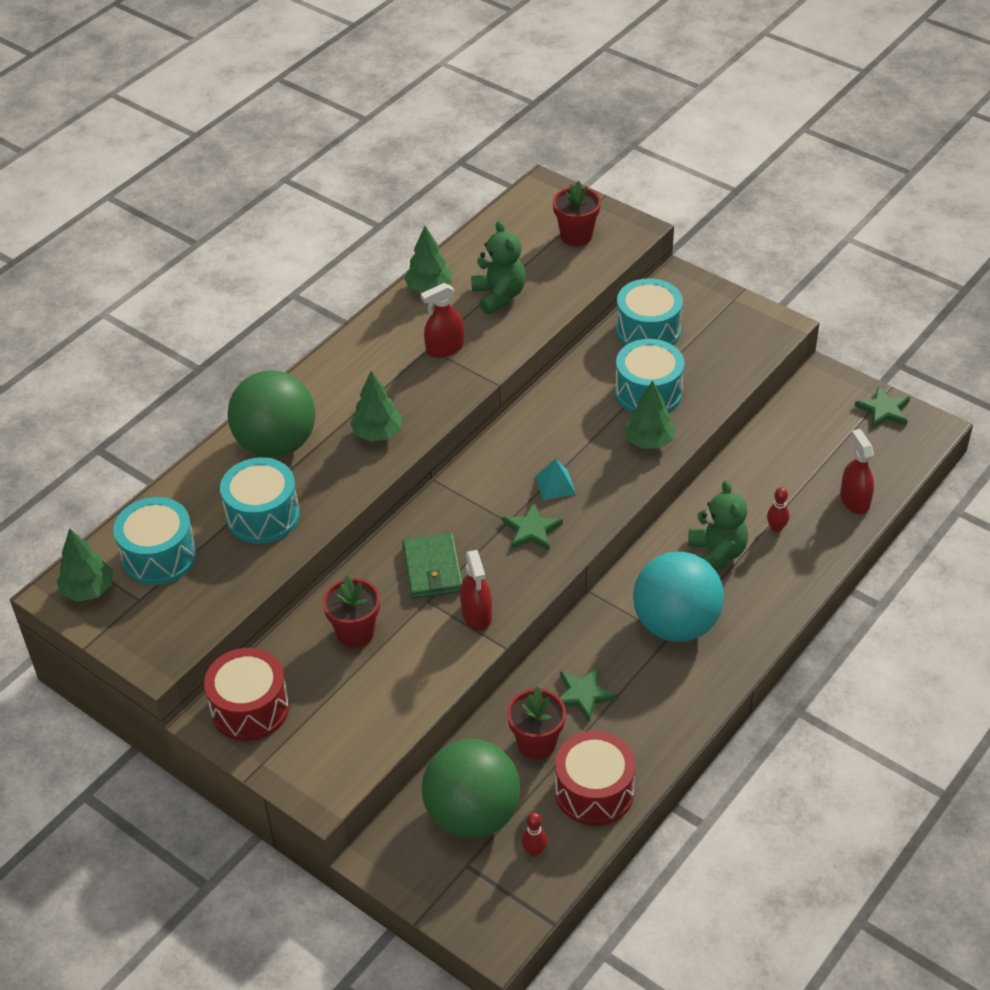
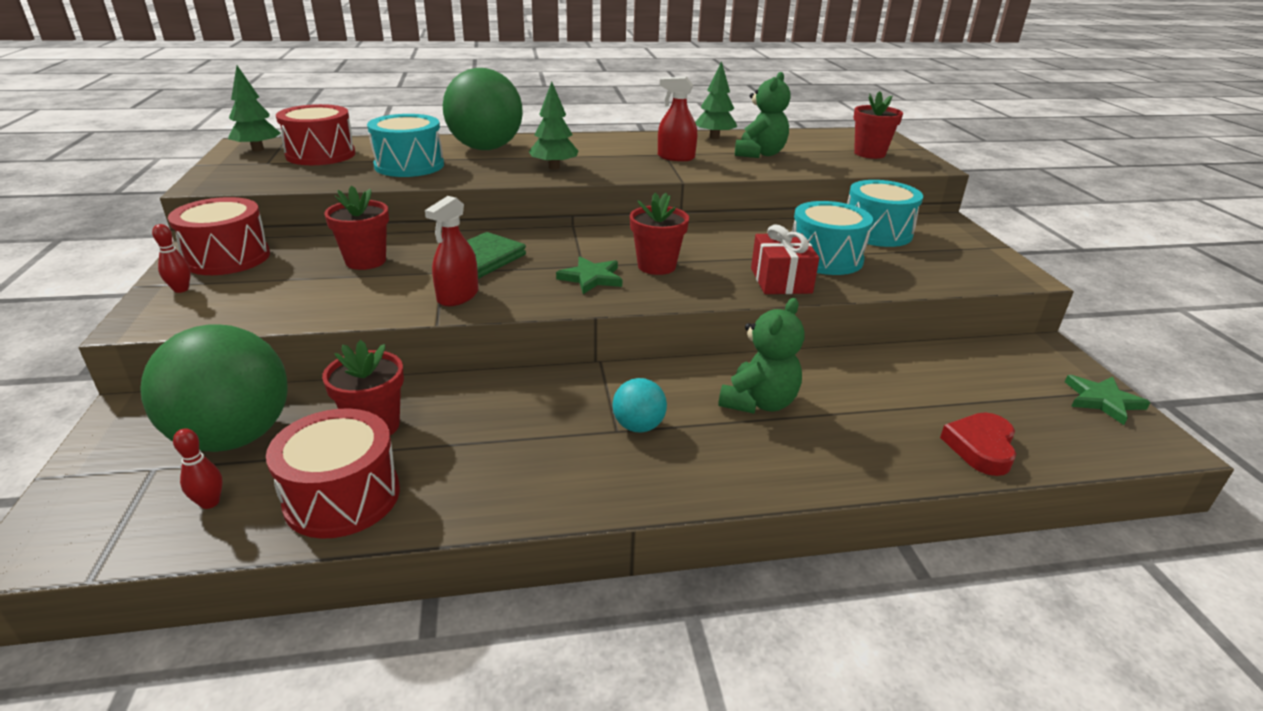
camera: 40 degrees right, 15 degrees down
(159, 556) = (321, 154): turquoise drum -> red drum
(555, 485) = (656, 266): turquoise pyramid -> red flower pot
(583, 695) = (472, 420): green star -> none
(649, 441) = (781, 281): green tree -> red gift
(676, 624) = (638, 426): turquoise ball -> turquoise ball, size x0.46
(776, 528) = (853, 419): red bowling pin -> red bowling pin (181, 289)
(854, 500) = (980, 447): red spray bottle -> red heart

